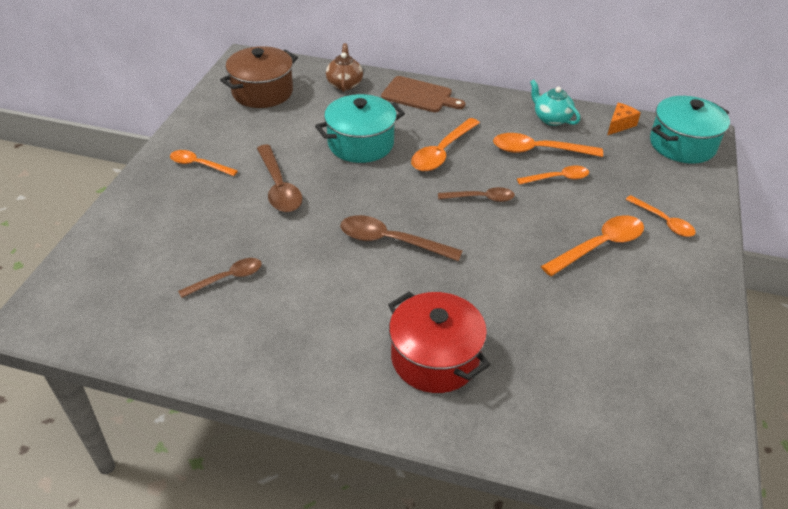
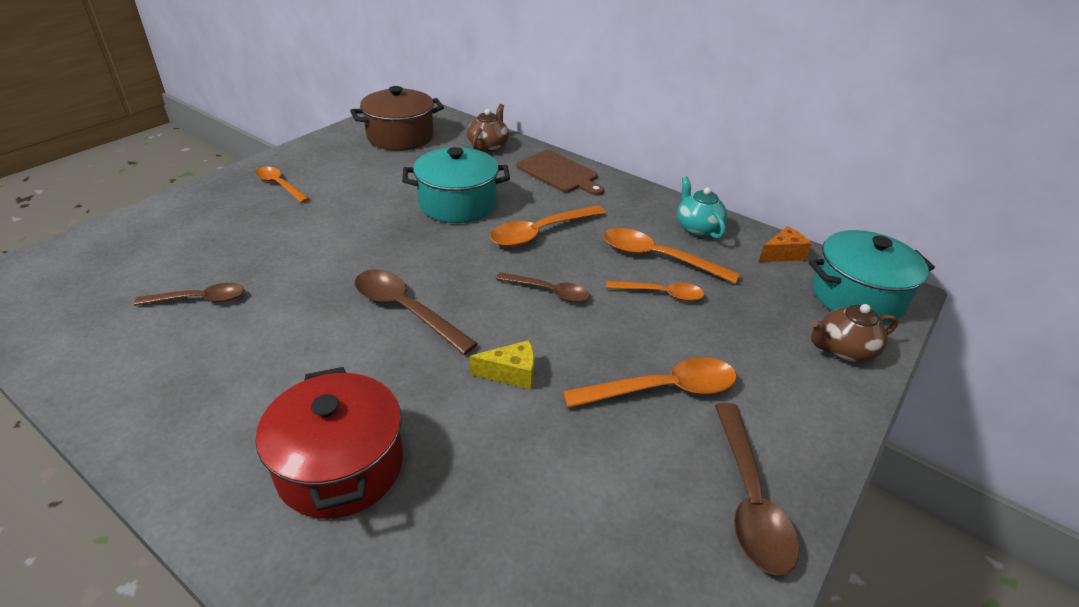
camera: 20 degrees right, 5 degrees down
(279, 187) = (336, 224): brown spoon -> brown spoon (749, 499)
(498, 265) = (511, 373): none -> yellow cheese
(663, 221) = (774, 384): orange spoon -> none
(692, 186) = (843, 350): none -> brown teapot

